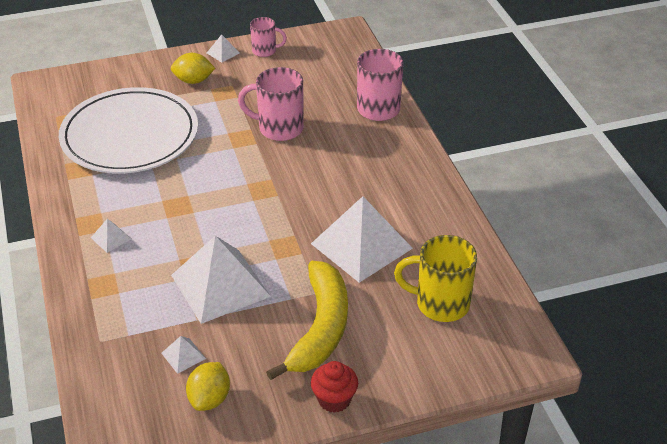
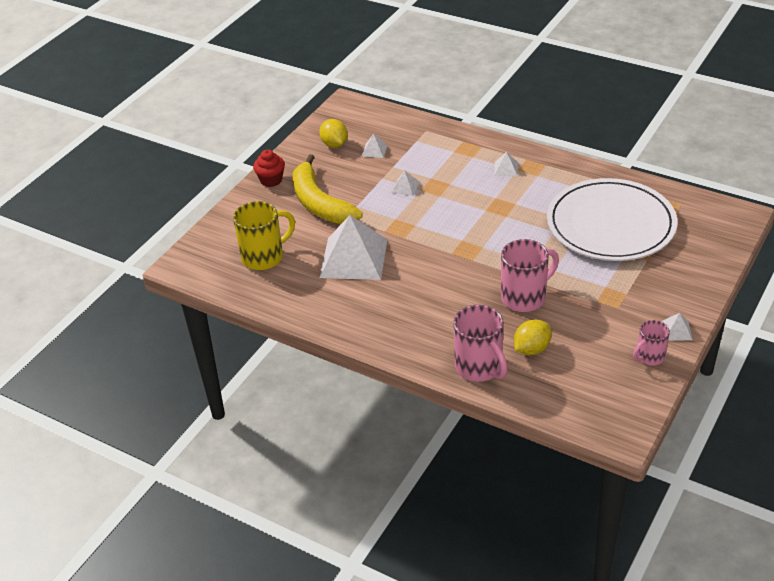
camera: 140 degrees right, 0 degrees up
(193, 81) = (649, 290): yellow lemon -> yellow lemon (531, 349)
(220, 285) = (405, 187): white pyramid -> white pyramid, size x0.41

